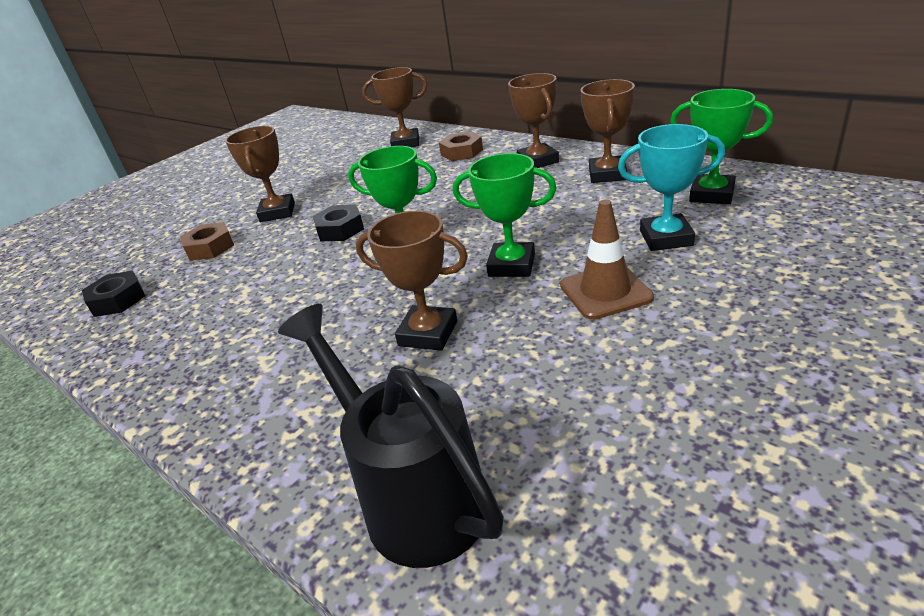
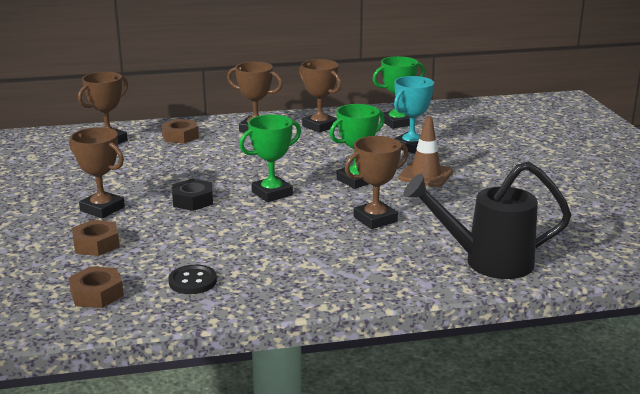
camera: 55 degrees left, 10 degrees down
(118, 300) = (97, 294): black nut -> brown nut
(173, 324) = (192, 281): none -> black button

